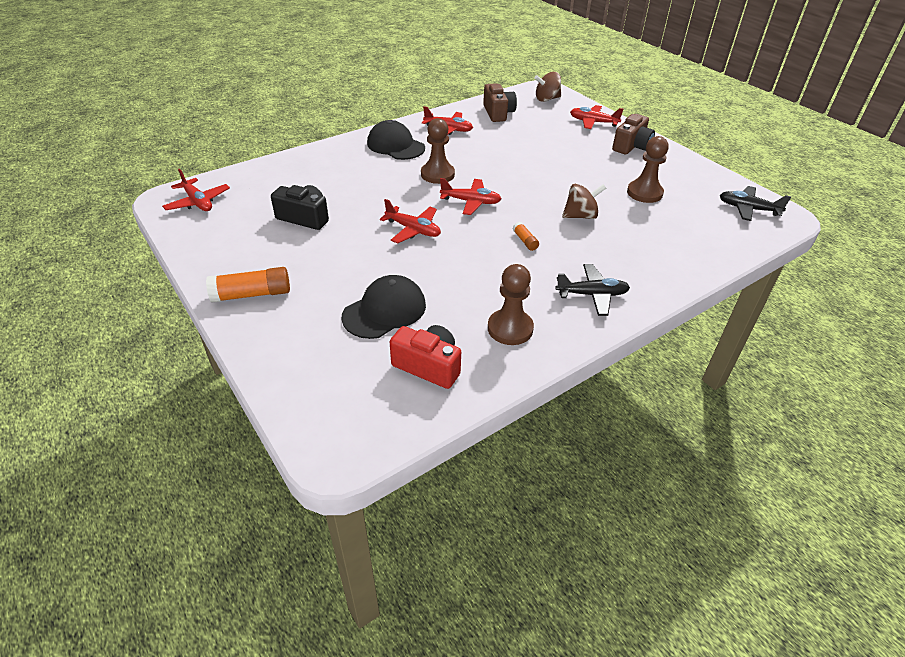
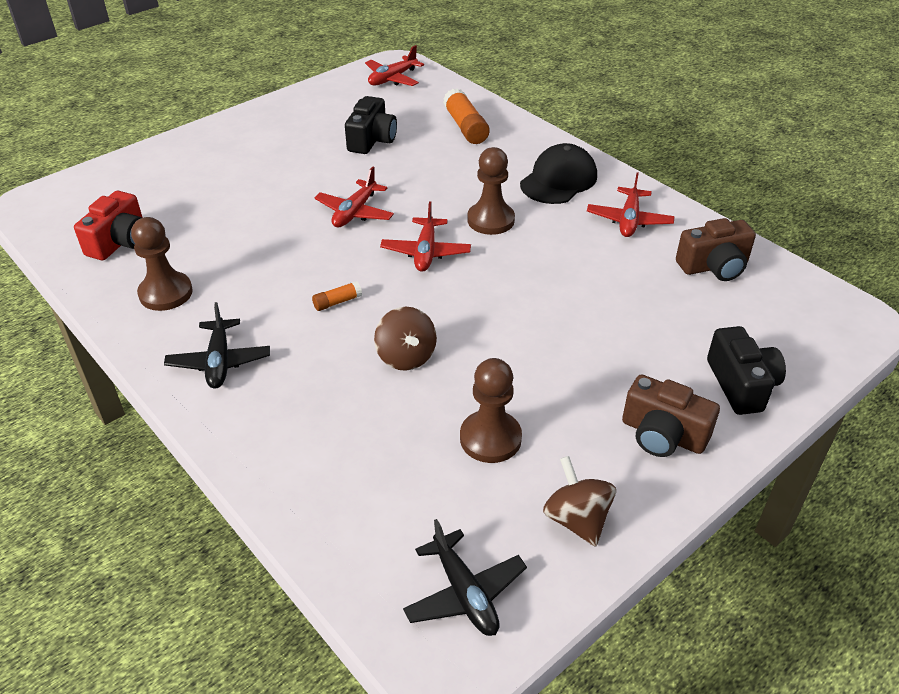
camera: 85 degrees right, 0 degrees up
(252, 294) = (240, 133): orange glue stick -> orange glue stick (465, 127)
(384, 311) = (207, 208): black cap -> none
(546, 99) = (809, 323): brown spinning top -> brown spinning top (576, 519)
(593, 122) = (741, 385): red plane -> black camera
(748, 209) = (464, 593): black plane -> black plane turned 135 degrees clockwise

